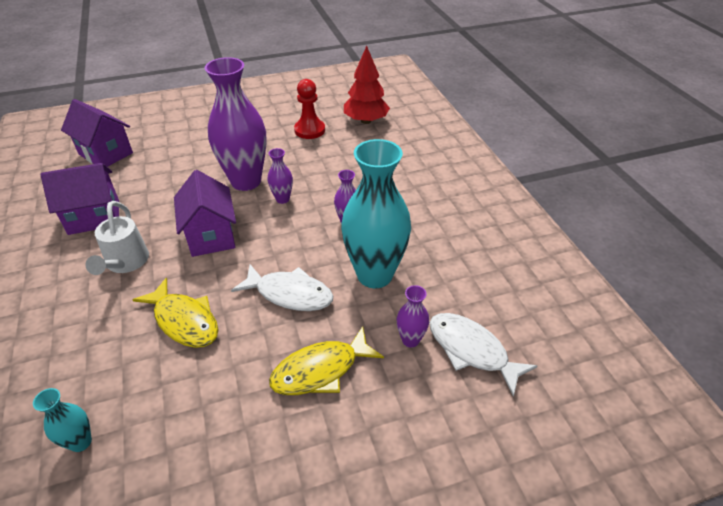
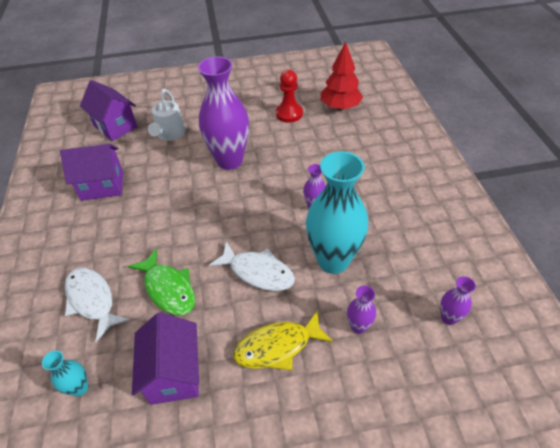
camera: 10 degrees right, 5 degrees up
(125, 263) = (124, 231): white watering can -> white watering can (170, 134)
(184, 321) = (168, 288): yellow fish -> green fish
(211, 236) = (196, 211): purple house -> purple house (174, 373)
(282, 199) = (259, 180): purple vase -> purple vase (448, 318)
(471, 350) = (412, 342): white fish -> white fish (92, 300)

